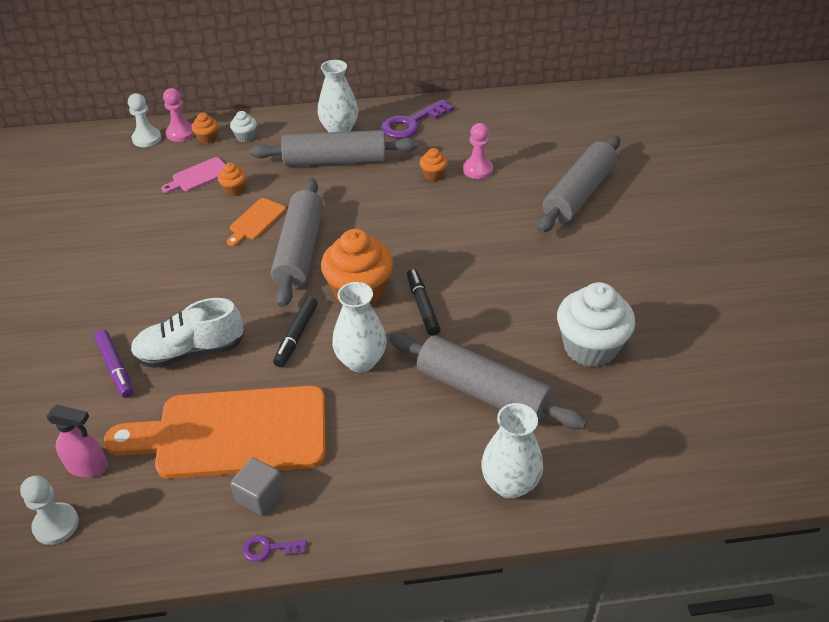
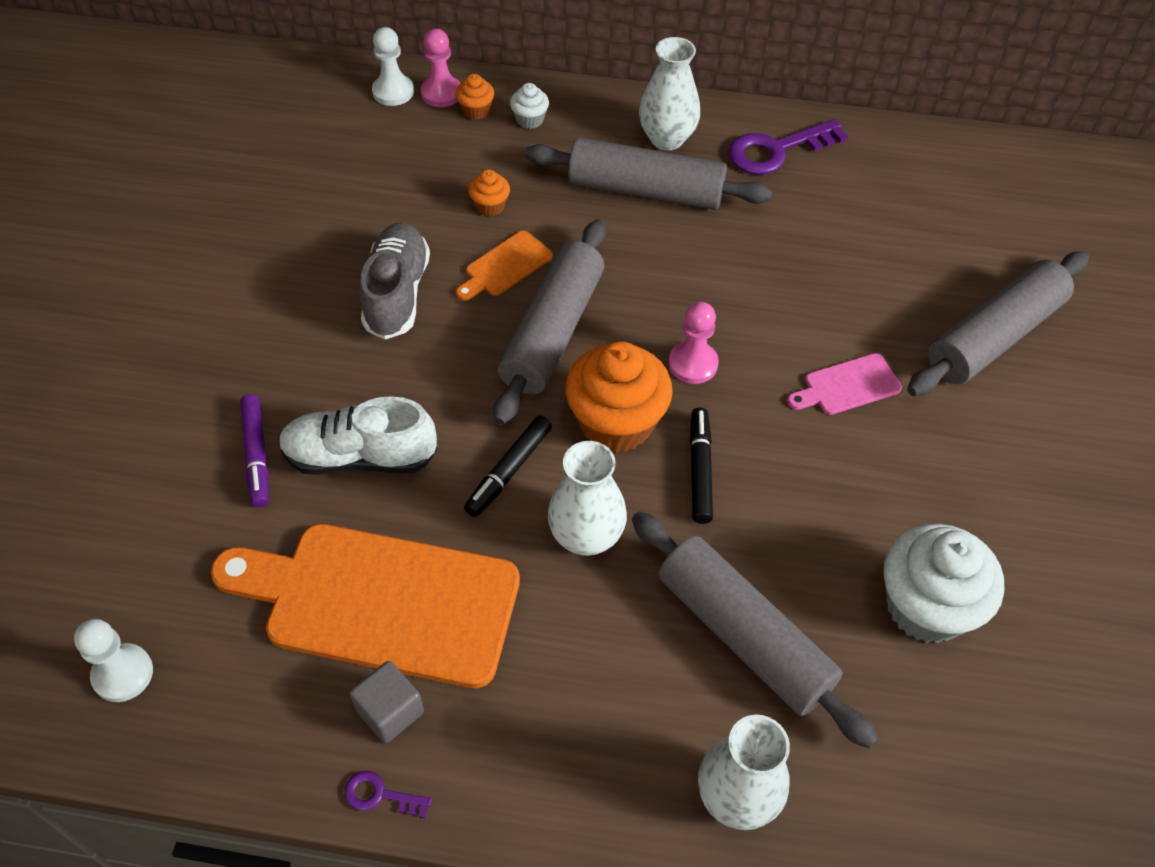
camera: 15 degrees right, 10 degrees up
(87, 466) = (183, 598): pink spray bottle -> none
(186, 252) = (397, 293): none -> grey shoe
(198, 176) = (447, 171): pink cutting board -> pink cutting board (847, 386)
(433, 175) = (782, 249): orange cupcake -> none
(477, 169) = (851, 255): pink pawn -> pink pawn (693, 364)

